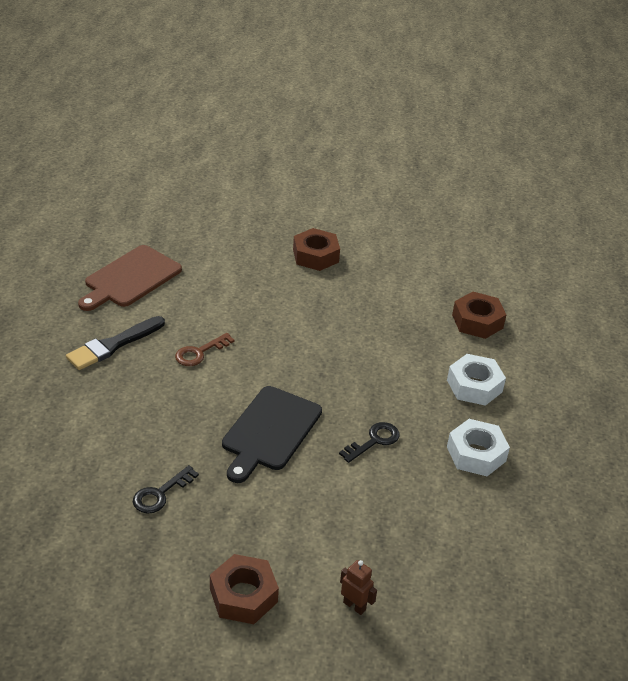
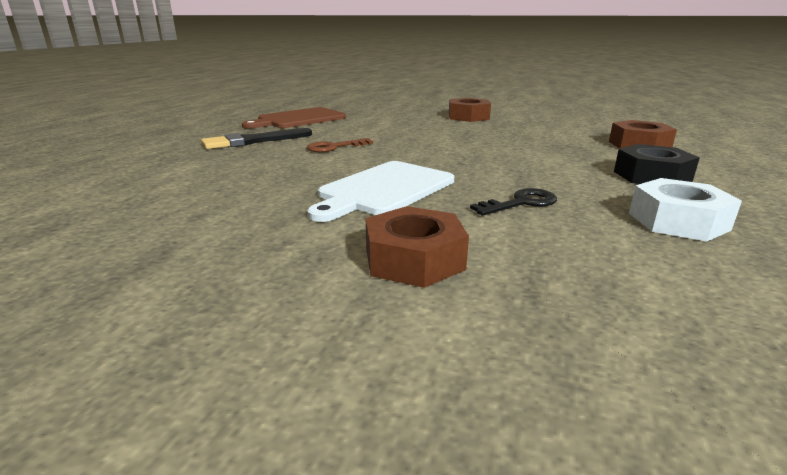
camera: 15 degrees right, 15 degrees down
(160, 494) = (208, 223): black key -> none
(243, 595) = (239, 344): brown nut -> brown nut (414, 259)
(270, 431) = (384, 189): black cutting board -> white cutting board
(354, 606) = (468, 390): brown robot -> none
(474, 386) = (651, 176): white nut -> black nut

